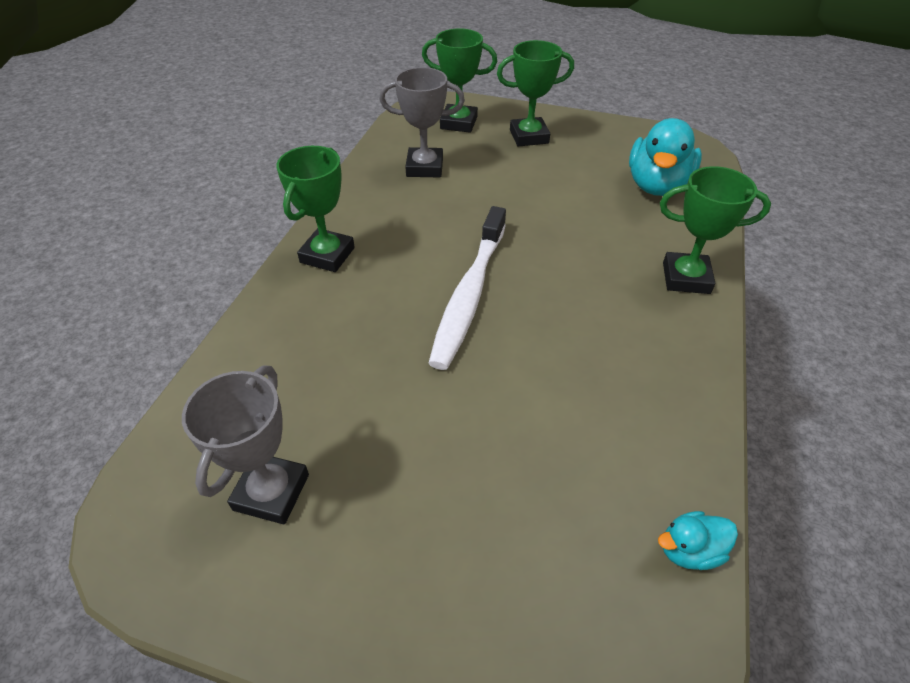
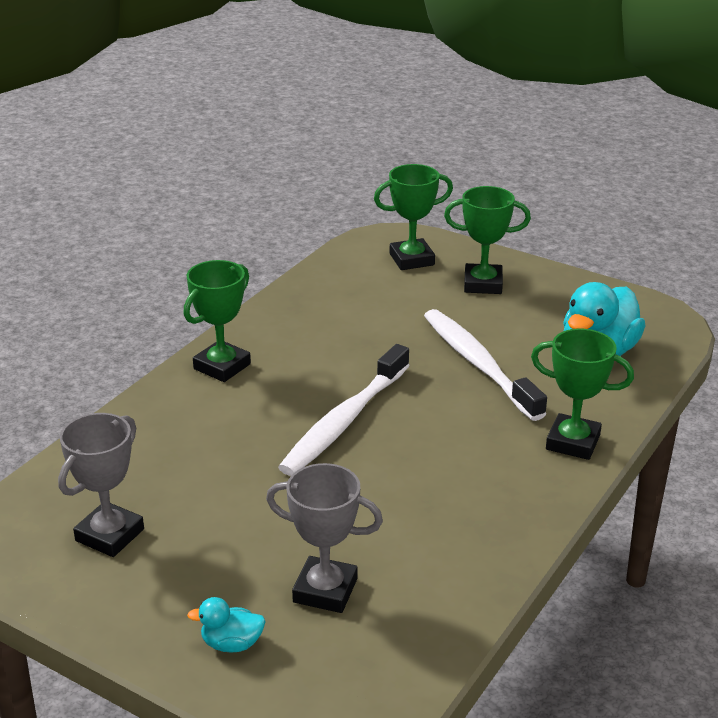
camera: 15 degrees right, 15 degrees down
(424, 167) = (353, 300): grey trophy -> grey trophy (325, 590)
(458, 123) = (411, 259): green trophy -> green trophy turned 45 degrees counterclockwise
(563, 213) = (478, 364): none -> white toothbrush
(689, 550) = (441, 638): turquoise duck -> turquoise duck (231, 644)

